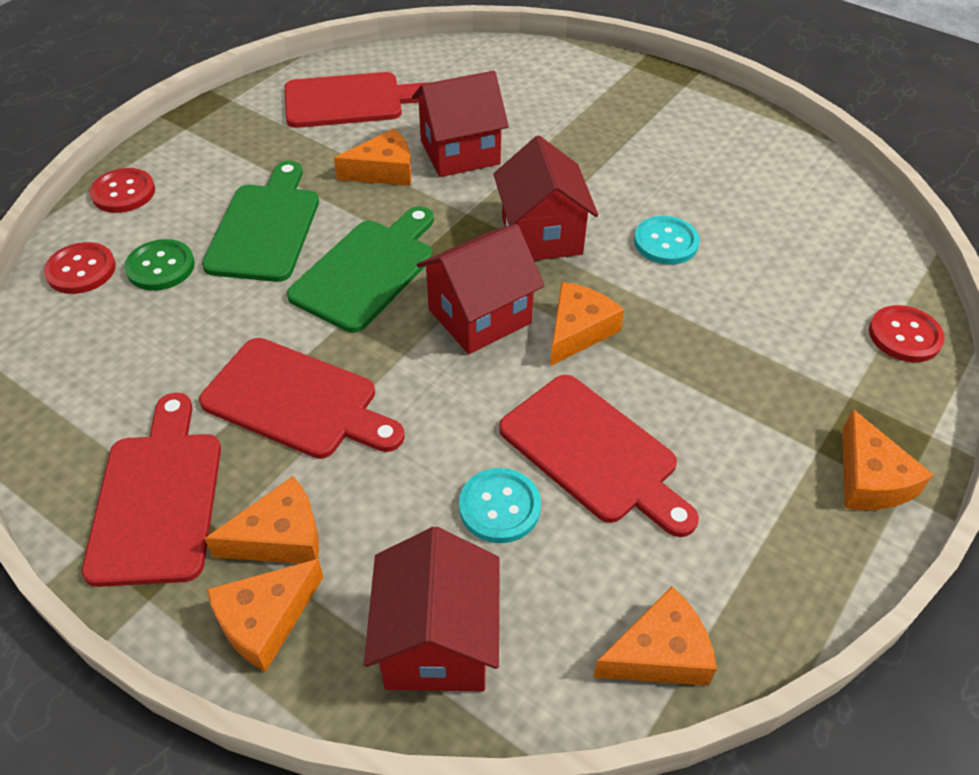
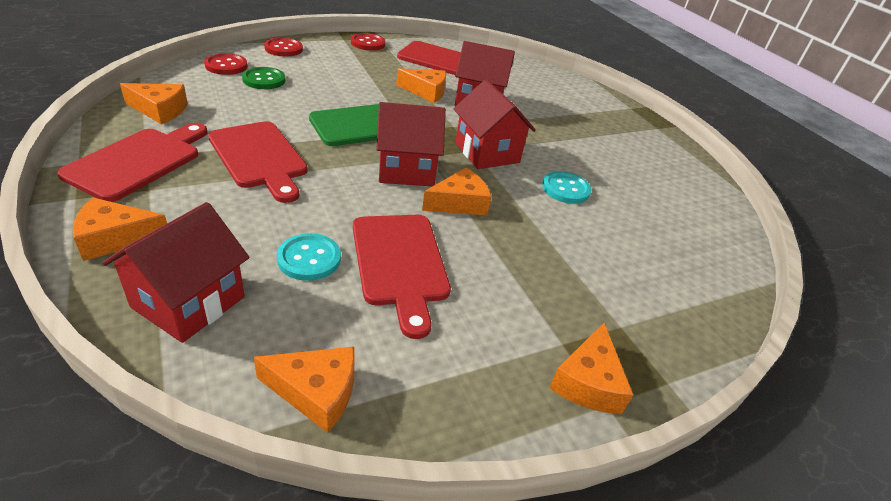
camera: 25 degrees right, 10 degrees down
(265, 228) = (335, 87): green cutting board -> none
(280, 537) = (173, 207): orange cheese -> orange cheese (160, 110)
(541, 235) = (487, 153): red house -> red house turned 45 degrees counterclockwise
(904, 336) = (701, 314): red button -> red button (368, 43)

